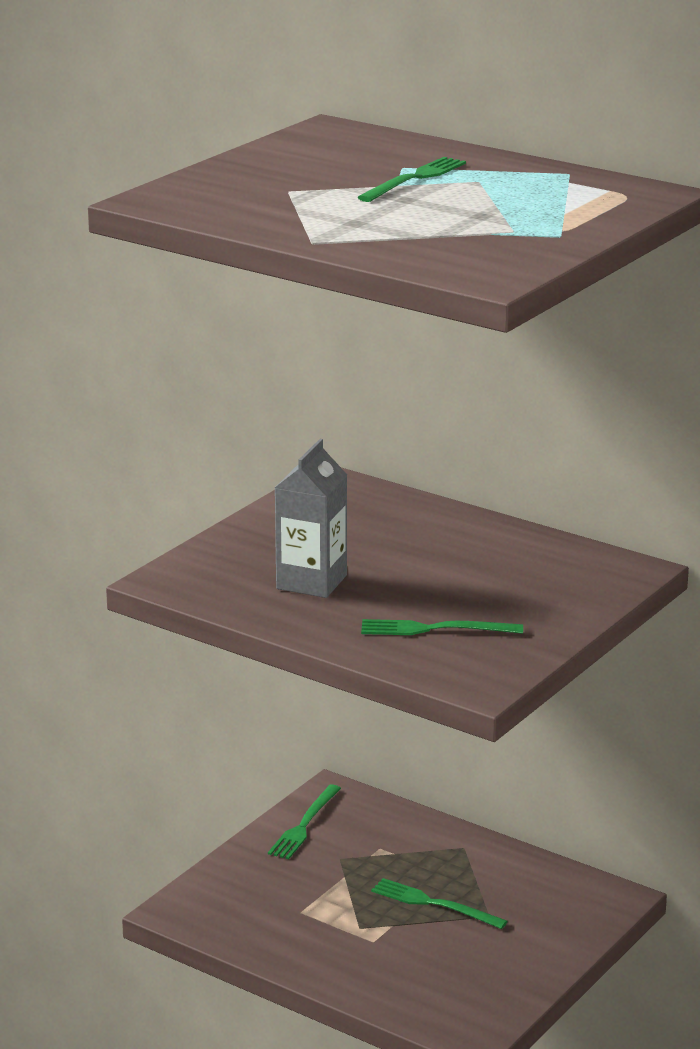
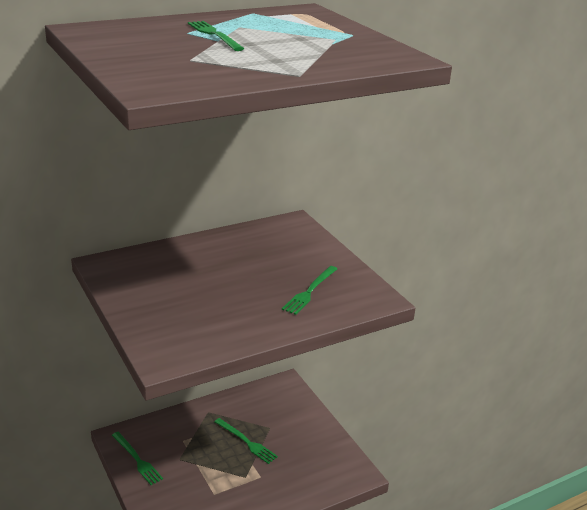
camera: 65 degrees left, 5 degrees up
(311, 582) = (219, 309): grey carton -> none
(434, 904) = (246, 442): green fork -> green fork turned 105 degrees counterclockwise

